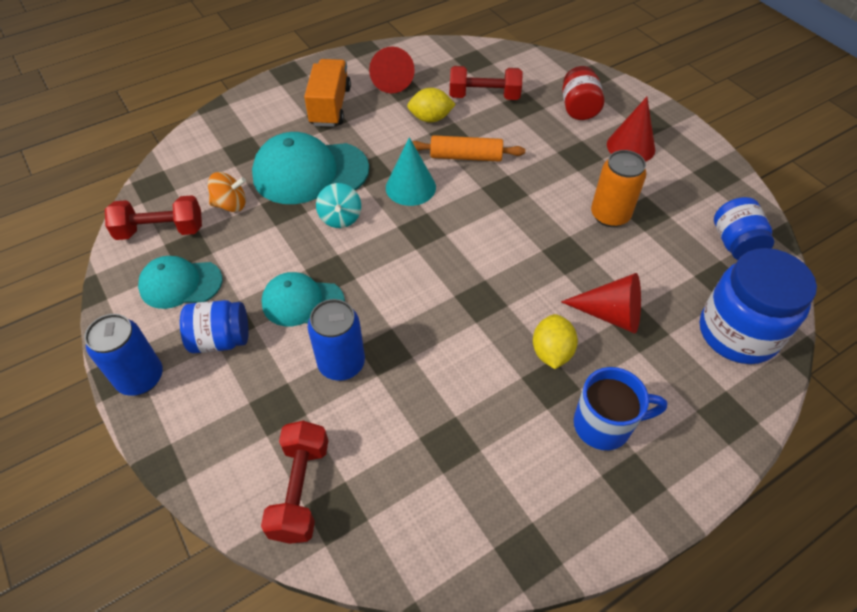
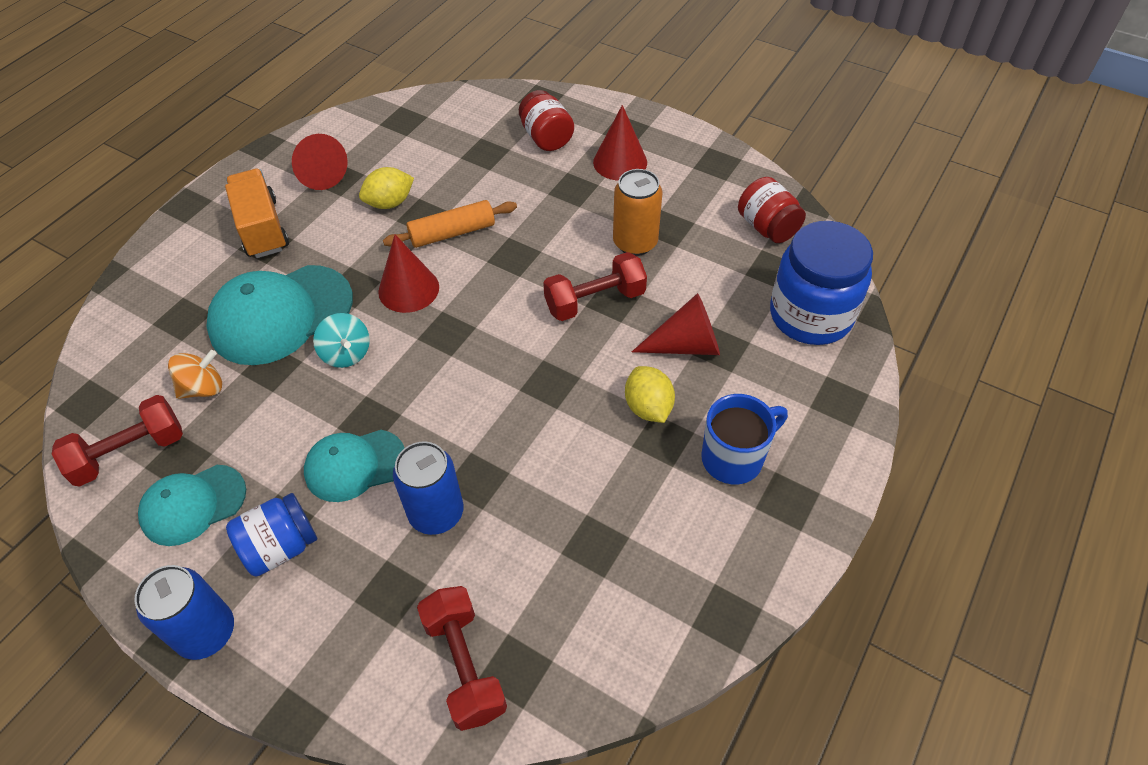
camera: 25 degrees left, 0 degrees up
(410, 187) = (408, 289): turquoise cone -> red cone
(484, 96) = (437, 158): red dumbbell -> red dumbbell (595, 301)
(735, 243) = (767, 227): blue jar -> red jar

